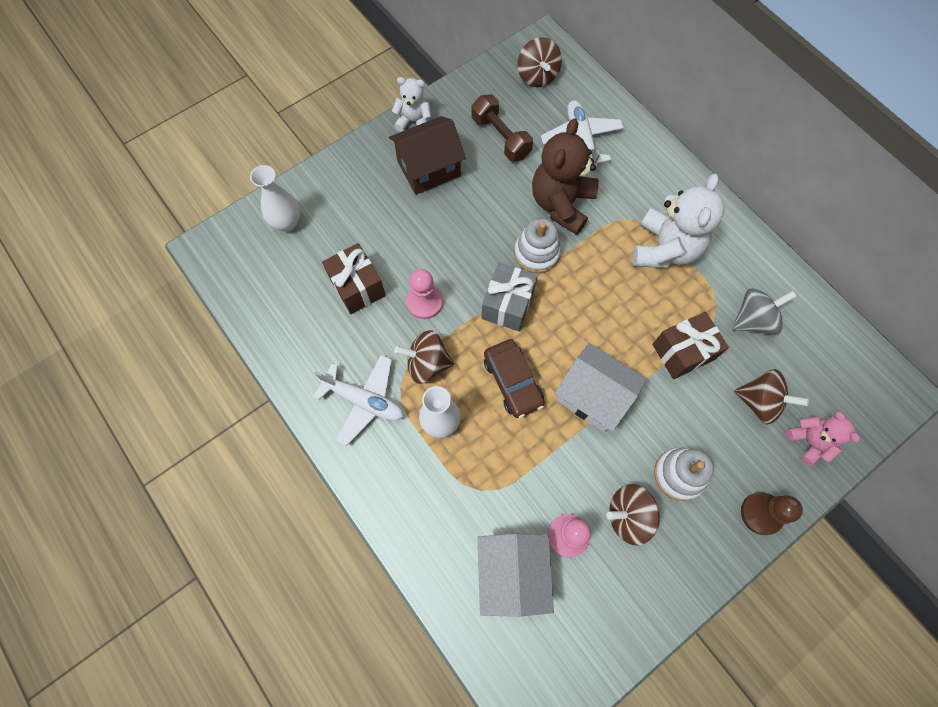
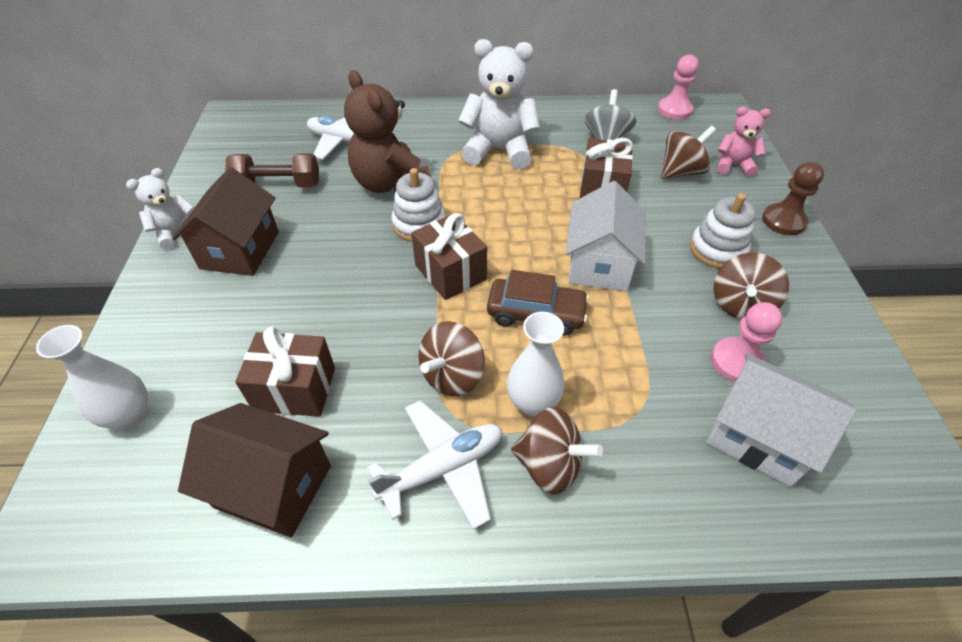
camera: 55 degrees left, 20 degrees down
(298, 325) = (273, 486): none -> brown house
(424, 302) = (379, 336): pink pawn -> pink pawn (674, 110)
(508, 305) = (450, 272): grey gift -> brown gift
(537, 76) = (254, 134): brown spinning top -> brown spinning top (549, 465)
(593, 396) = (599, 264): white house -> white house turned 60 degrees counterclockwise
(665, 249) = (499, 150): white teddy bear -> white teddy bear turned 45 degrees counterclockwise

